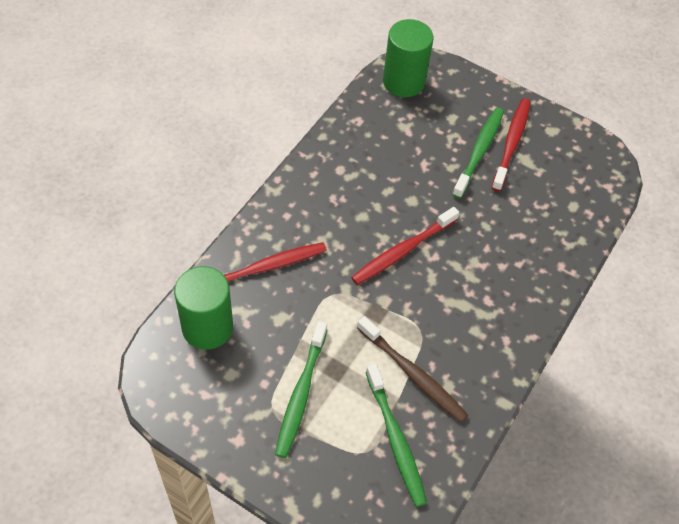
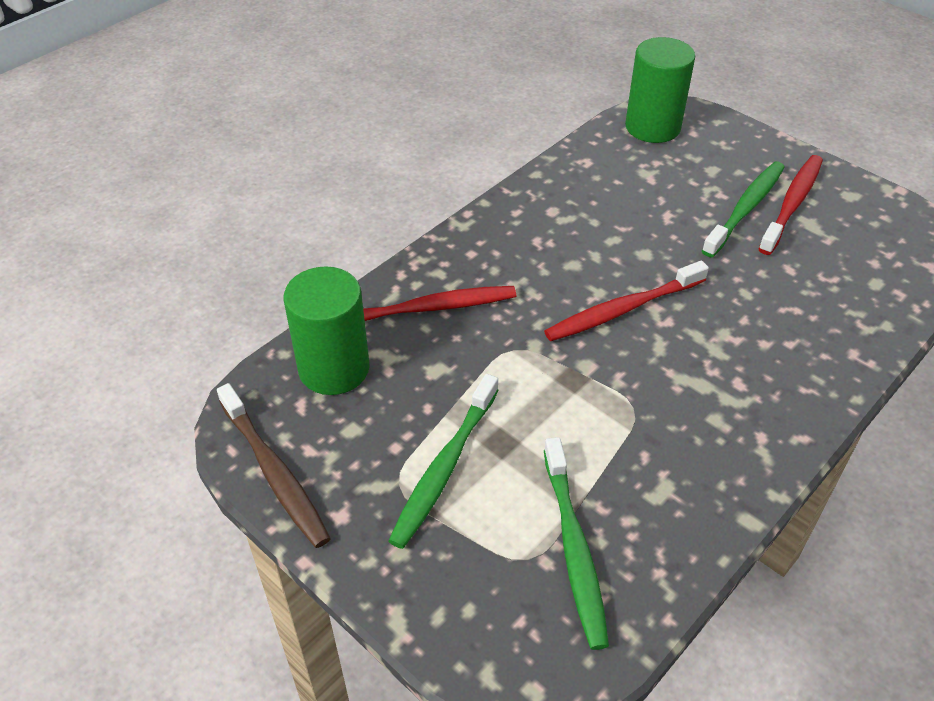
camera: 15 degrees right, 10 degrees down
(413, 374) = (614, 464): brown toothbrush -> brown toothbrush (274, 473)

